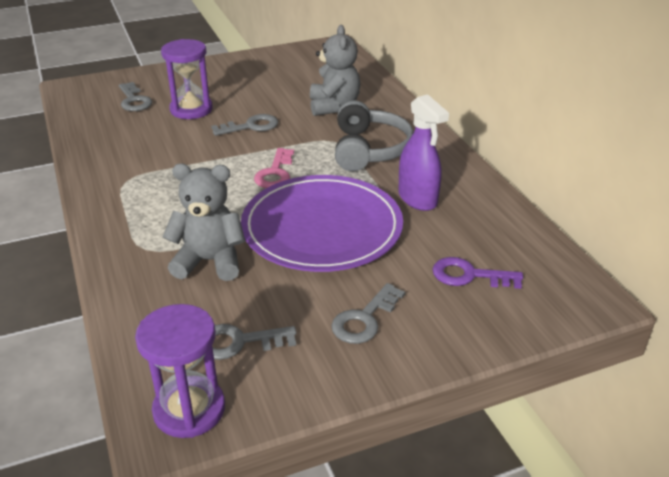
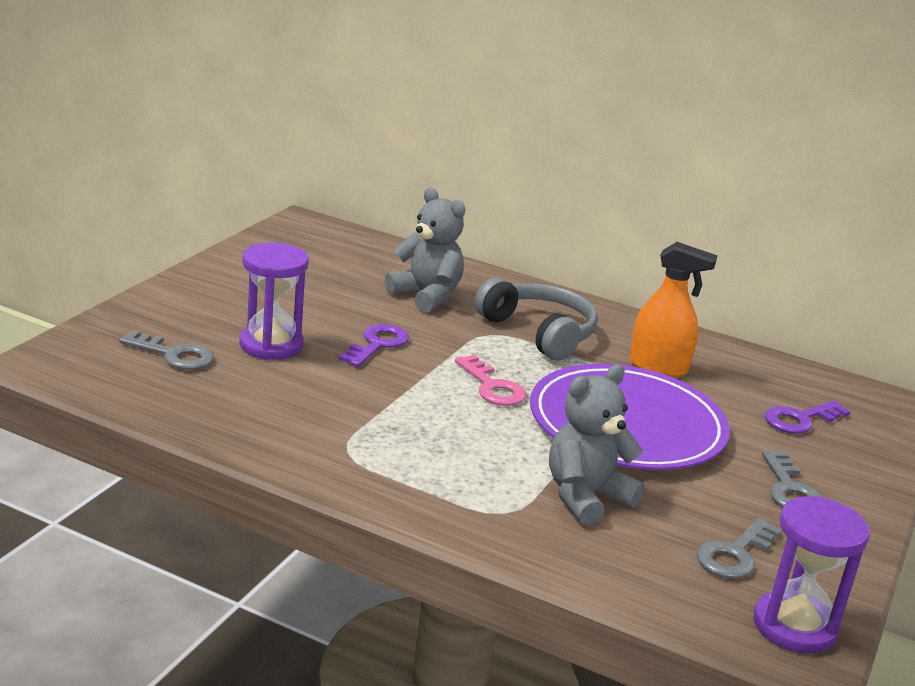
camera: 45 degrees left, 10 degrees down
(251, 126) = (377, 344): grey key -> purple key
(418, 199) = (658, 367): purple spray bottle -> orange spray bottle

